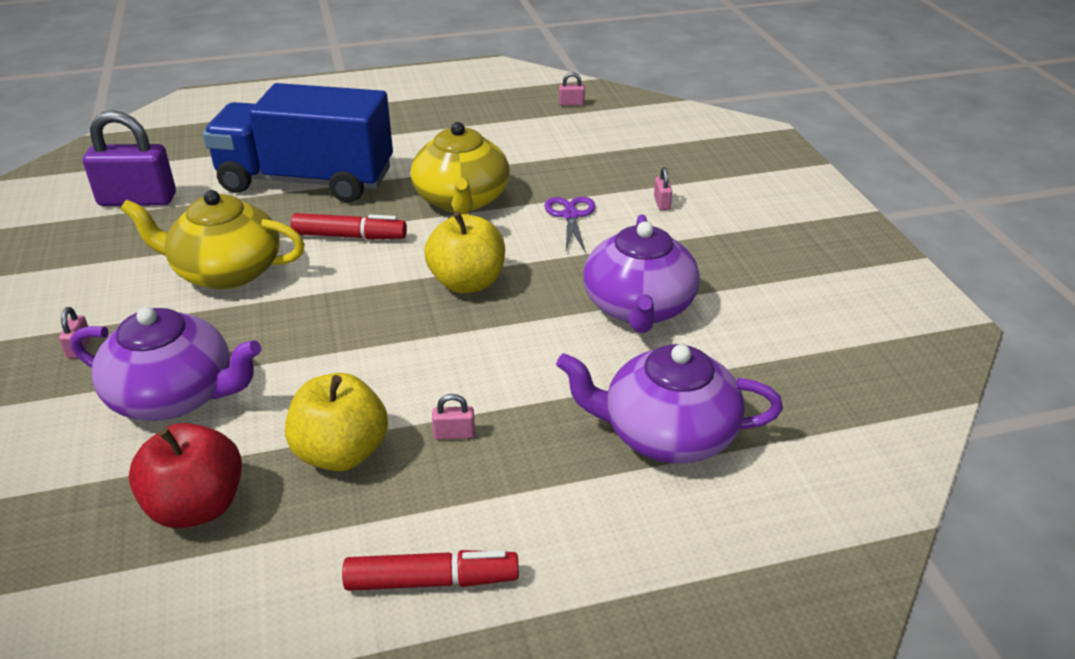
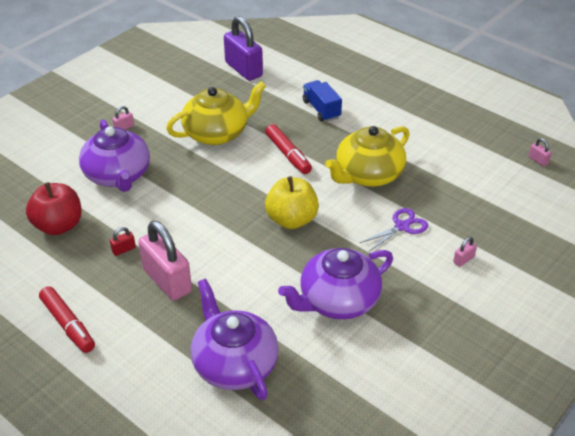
camera: 55 degrees right, 5 degrees up
(226, 271) = (217, 133): yellow teapot -> yellow teapot turned 90 degrees clockwise
(306, 181) = (321, 109): blue truck -> blue truck, size x0.44
(341, 453) = (124, 249): yellow apple -> red padlock
(454, 434) = (167, 281): pink padlock -> pink padlock, size x2.47

